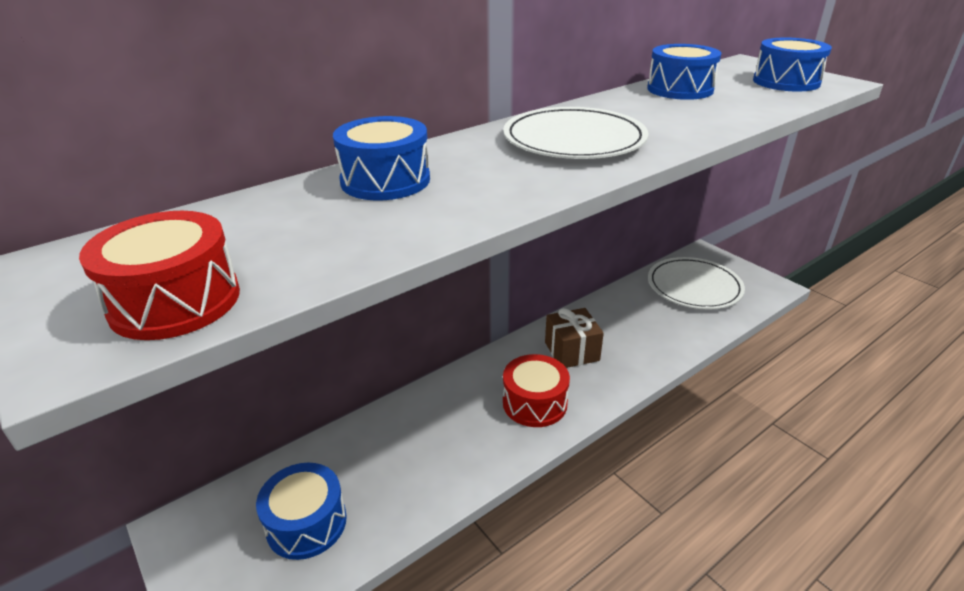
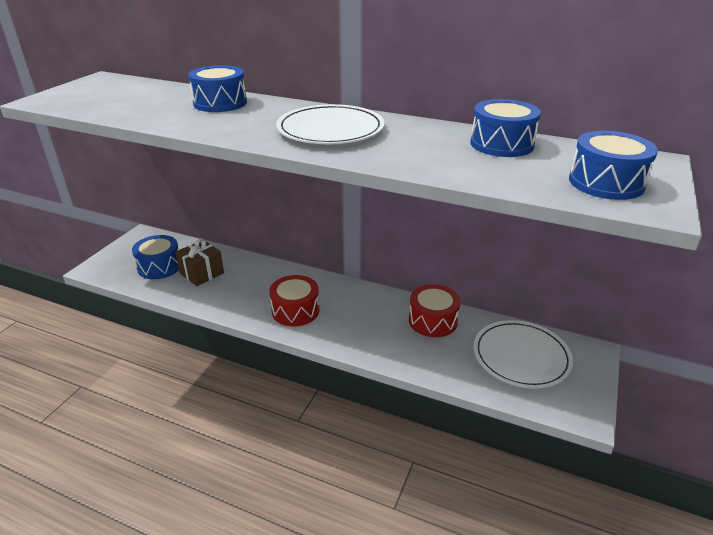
camera: 60 degrees right, 0 degrees up
(175, 301) = (79, 101): red drum -> red drum (433, 321)
(571, 351) = (363, 311): brown gift -> brown gift (202, 273)

